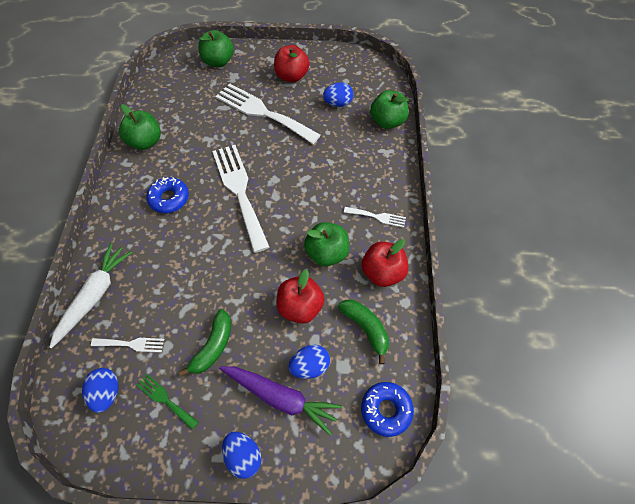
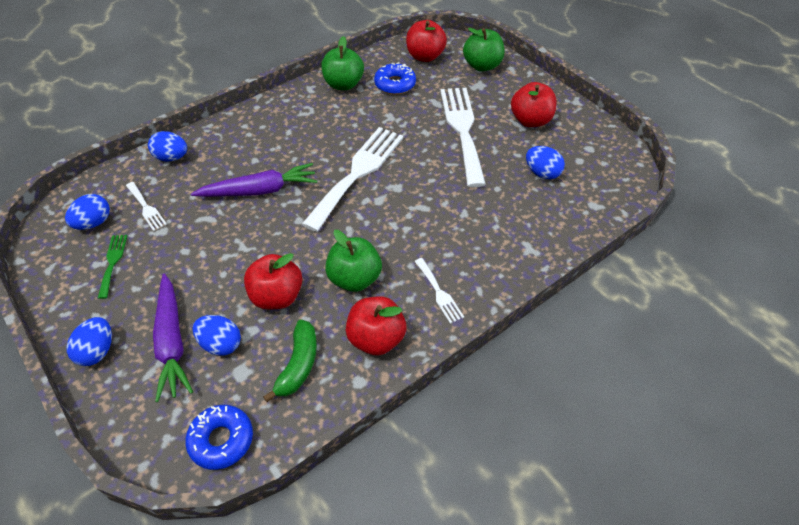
camera: 50 degrees right, 10 degrees down
(95, 295) = (172, 157): white carrot -> blue egg
(169, 198) = (302, 136): blue donut -> blue donut (395, 84)
(174, 81) = (425, 56): none -> red apple
(194, 258) = (259, 190): none -> purple carrot
(213, 346) = (185, 260): green banana -> none
(387, 121) = (569, 225): green apple -> none

